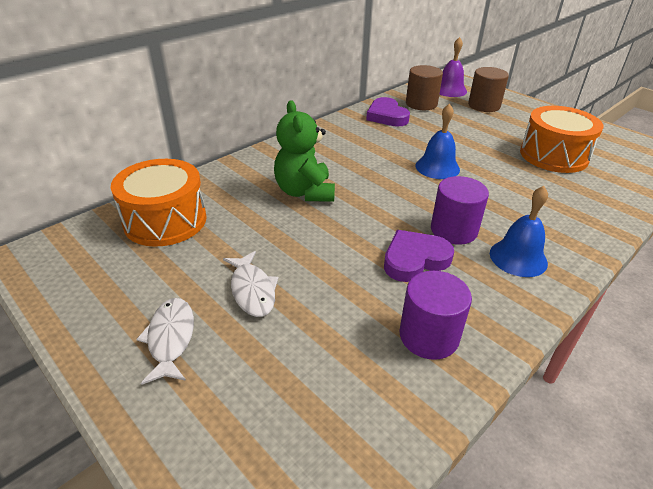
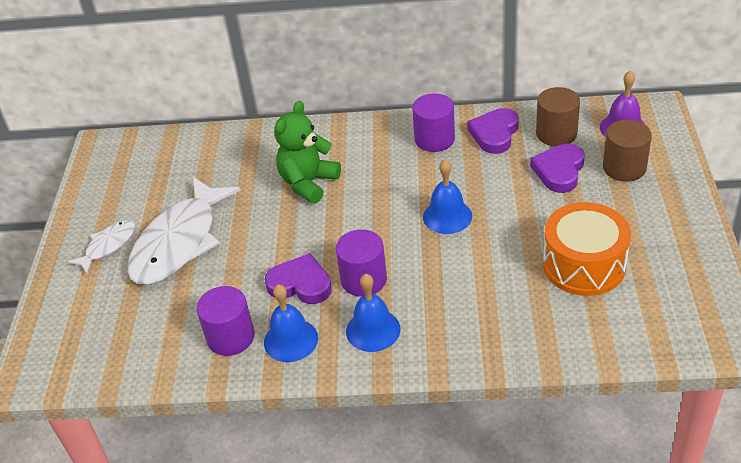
camera: 50 degrees right, 5 degrees up
(165, 220) = (193, 158): orange drum -> none
(252, 290) = (179, 242): white fish -> white fish, size x2.02
(354, 132) = (434, 139): none -> purple cylinder
(455, 119) = (559, 171): none -> purple heart
(478, 304) = (291, 340): none -> blue bell

